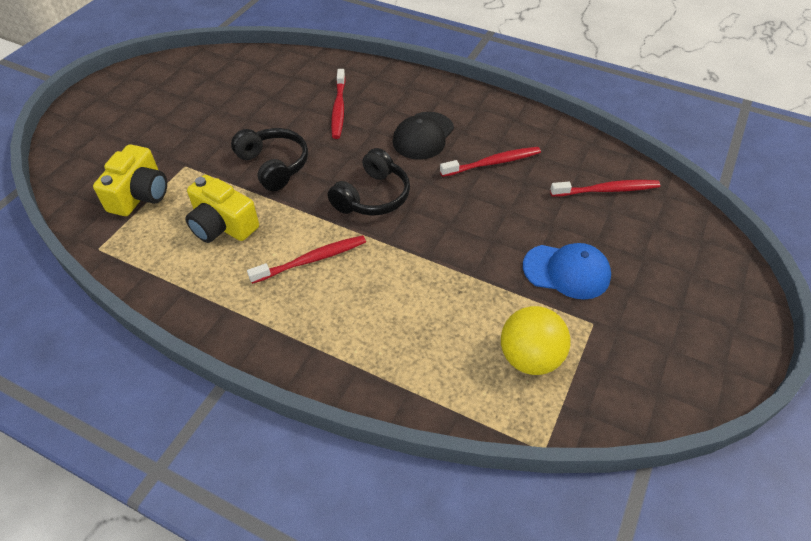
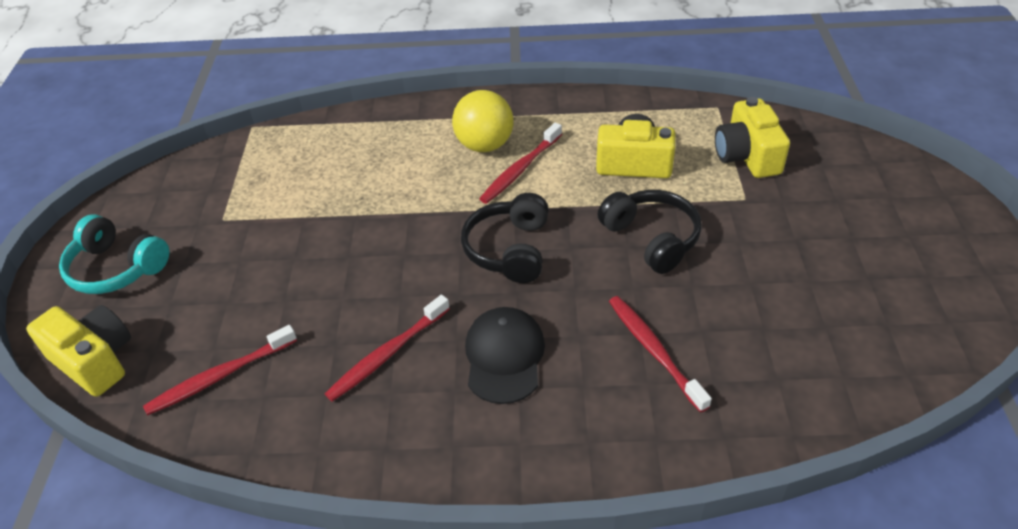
camera: 155 degrees right, 5 degrees down
(274, 165) = (651, 238): black headphones -> black headphones turned 150 degrees counterclockwise
(530, 357) = (277, 174): yellow ball -> yellow ball (484, 145)
(566, 271) = (257, 255): blue cap -> none
(693, 310) = (116, 268): none -> turquoise headphones
(700, 234) = (95, 360): none -> yellow camera

